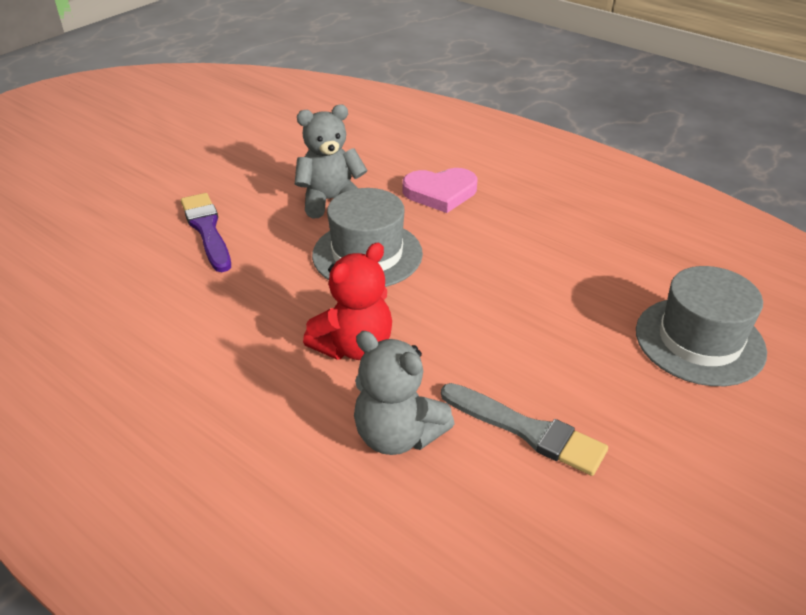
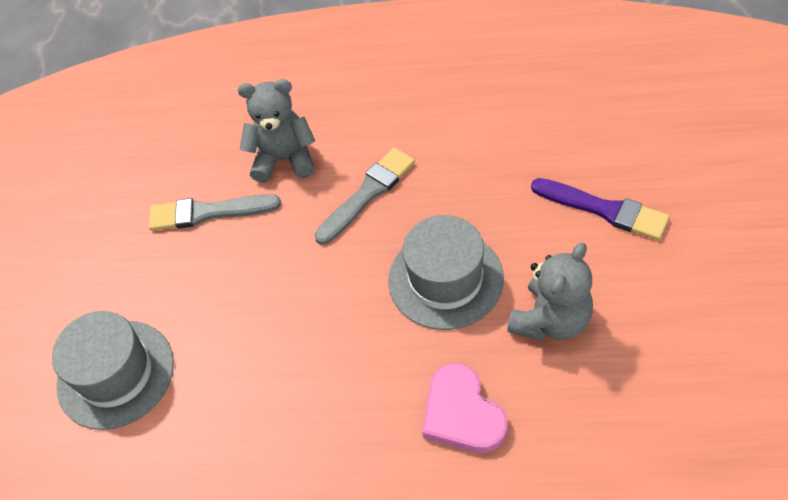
camera: 150 degrees right, 15 degrees up
(354, 346) = (367, 194): red teddy bear -> grey brush
(440, 193) = (462, 413): pink heart -> pink heart turned 75 degrees counterclockwise

